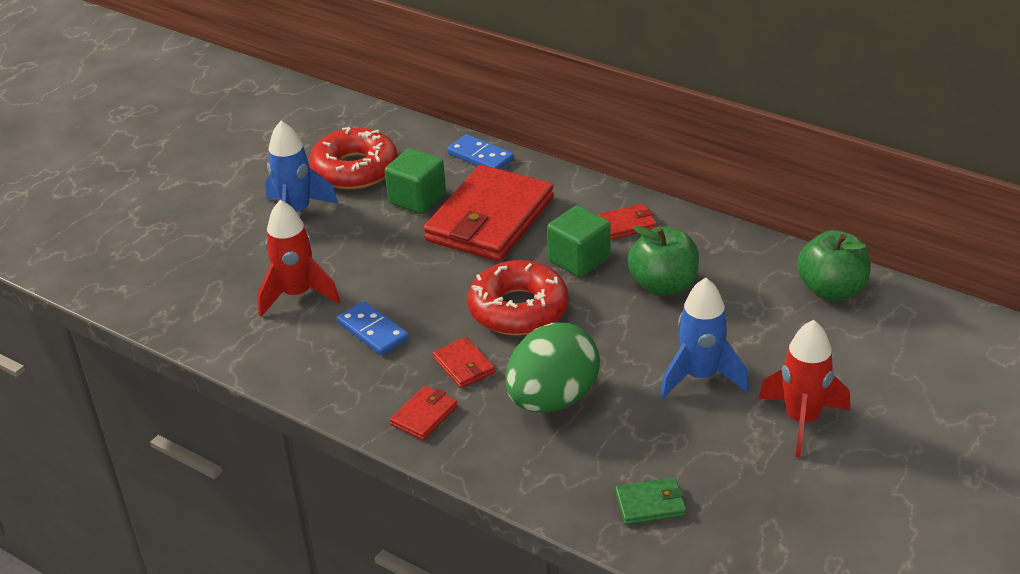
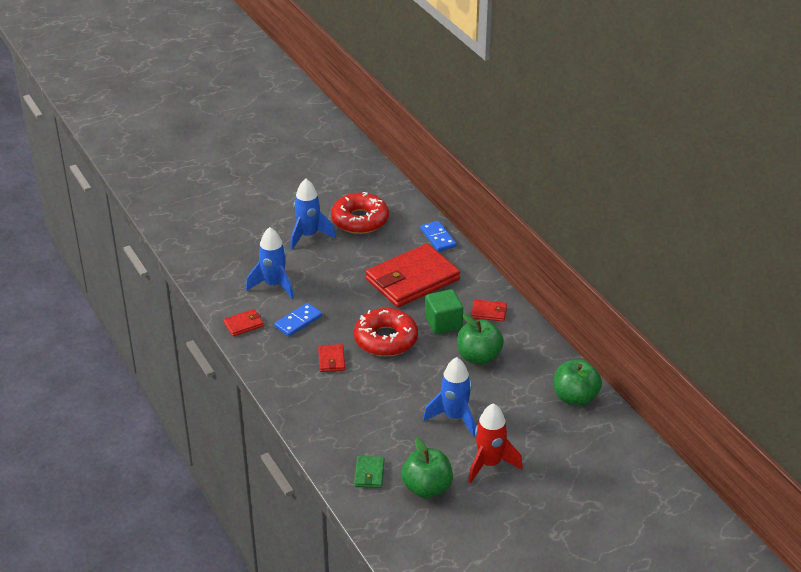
camera: 25 degrees right, 0 degrees up
(297, 295) = (274, 285): red rocket -> blue rocket
(372, 331) = (298, 321): blue domino -> blue domino turned 60 degrees clockwise
(417, 199) = (381, 251): green cube -> none
(424, 415) = (290, 379): red wallet -> red wallet (243, 324)
(553, 399) = (364, 397): green egg -> none
(650, 504) = (369, 473): green wallet -> green wallet turned 75 degrees clockwise
(748, 490) = (427, 488): none -> green apple

